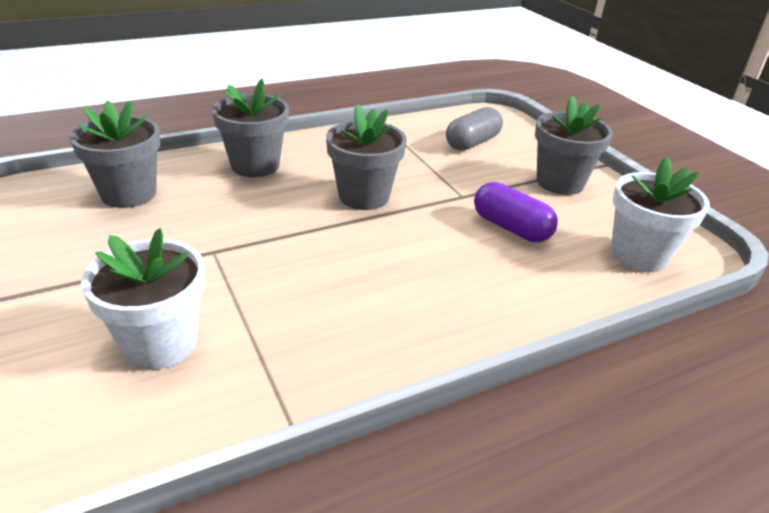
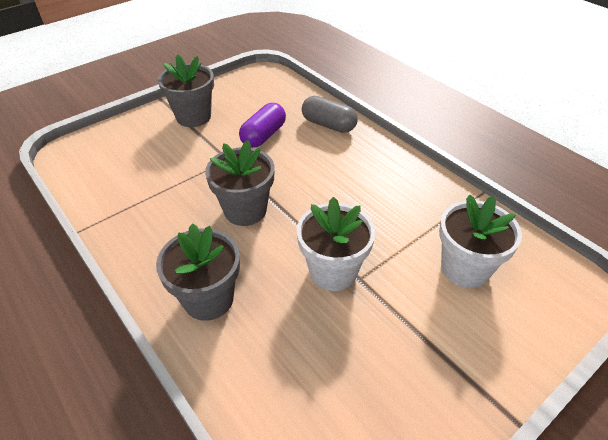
camera: 100 degrees left, 10 degrees up
(129, 194) = (298, 386): grey flower pot -> none
(472, 142) = (131, 161): grey capsule -> grey capsule (328, 125)
(639, 255) = (274, 90): white flower pot -> white flower pot (333, 271)

